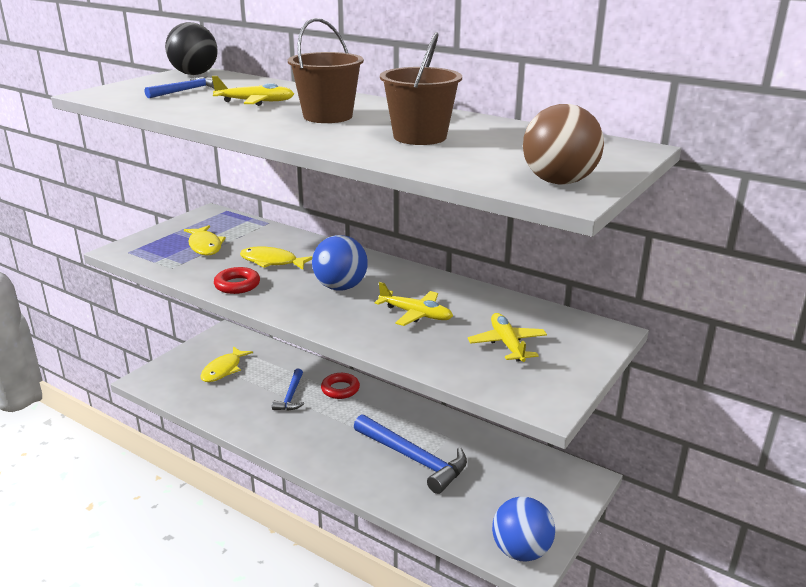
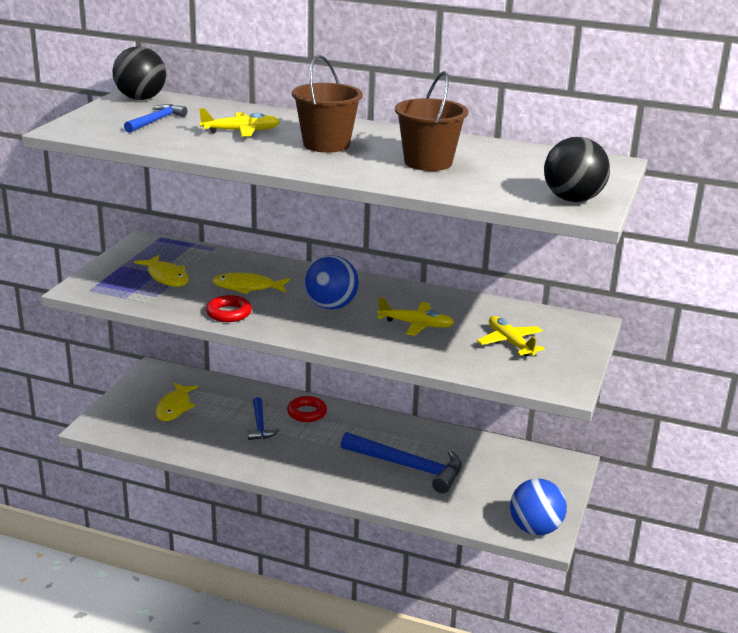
camera: 15 degrees left, 0 degrees up
(559, 182) = (573, 199): brown ball -> black ball

